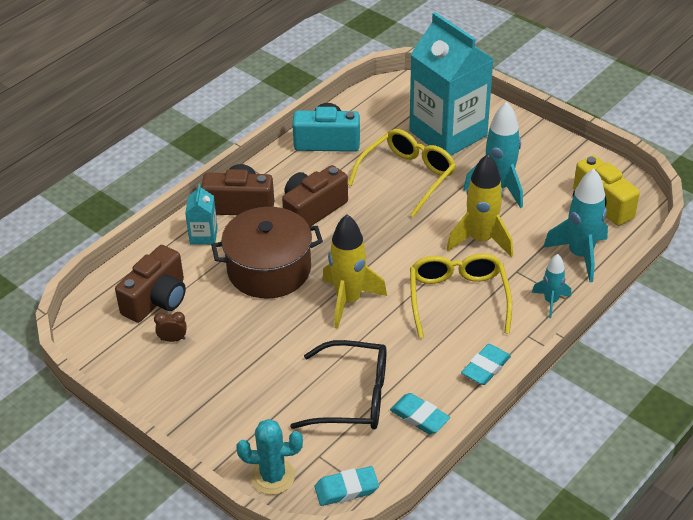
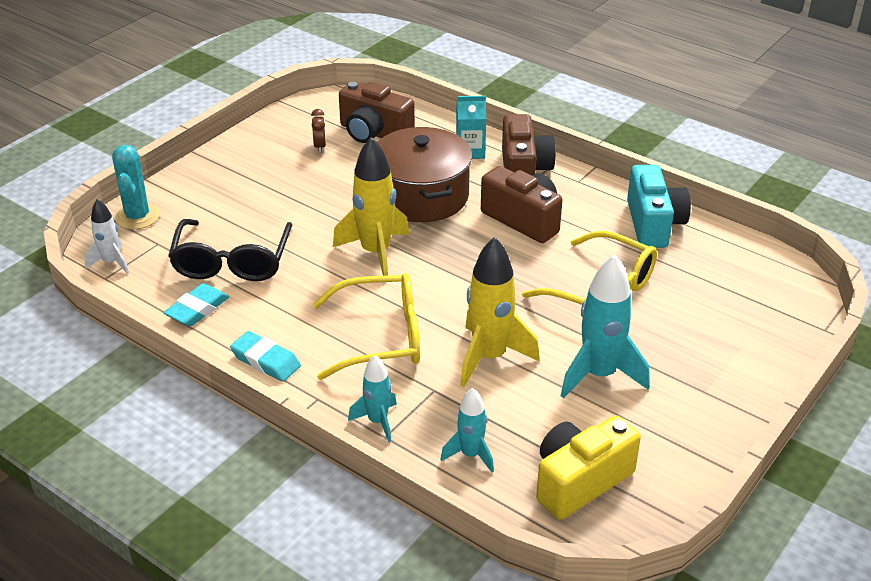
camera: 85 degrees right, 5 degrees down
(346, 489) = (111, 262): turquoise eraser -> white rocket
(448, 133) = (704, 326): turquoise carton -> none
(580, 255) = (470, 455): turquoise rocket -> turquoise rocket, size x0.57

